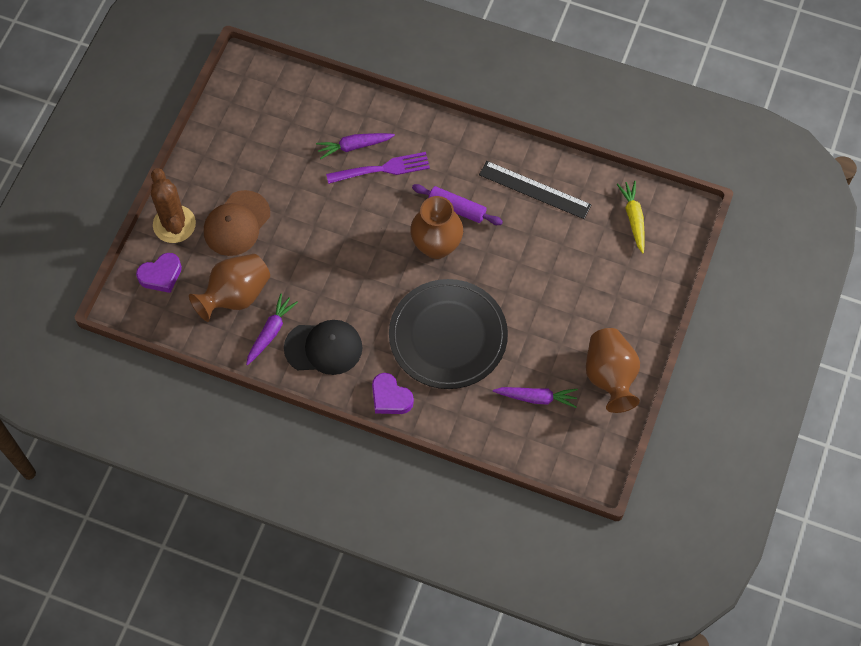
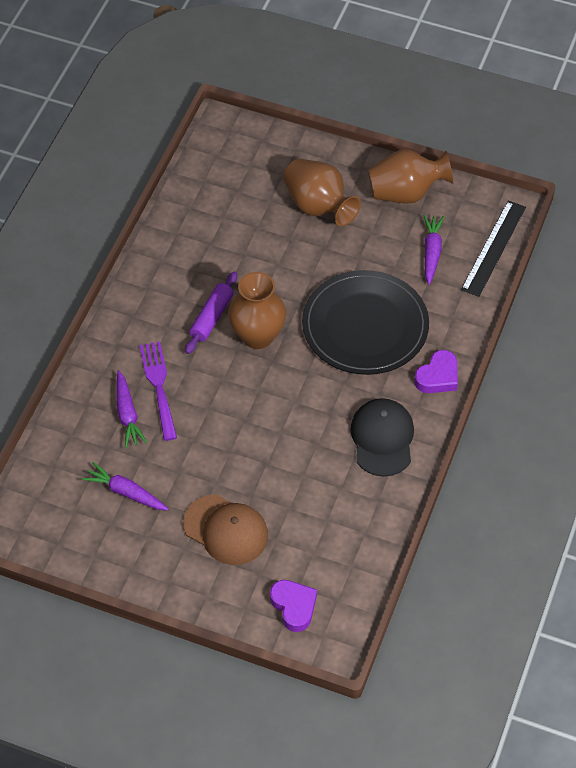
camera: 90 degrees left, 10 degrees down
(174, 224) = (225, 596): brown cactus -> none
(235, 296) = (320, 527): brown vase -> brown vase (318, 206)
(270, 332) = (365, 490): purple carrot -> purple carrot (126, 492)
(534, 190) = (191, 248): black ruler -> black ruler (493, 248)
(633, 218) = (227, 168): yellow carrot -> none

